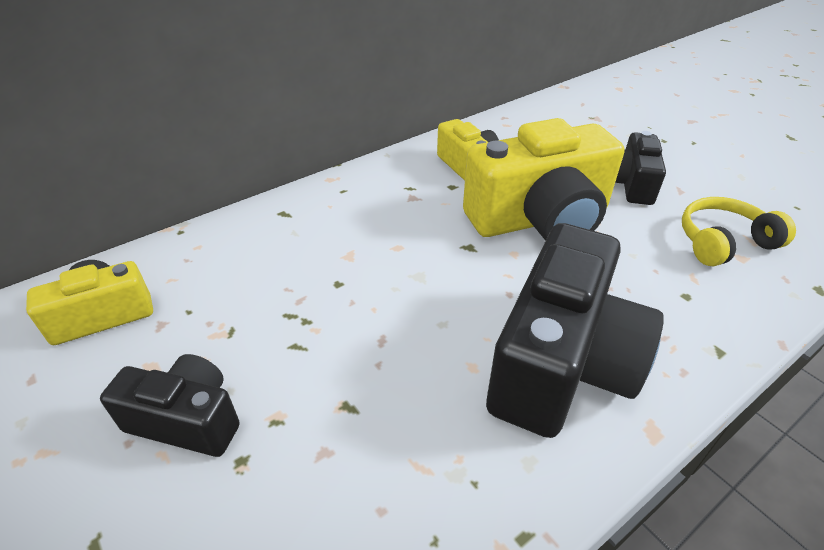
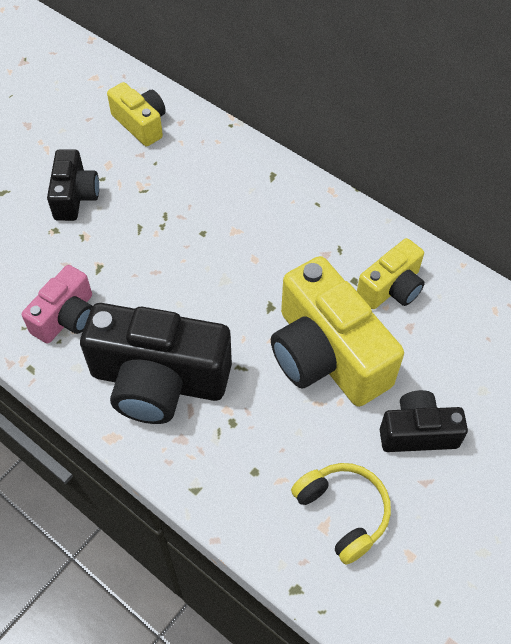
camera: 75 degrees right, 15 degrees up
(430, 465) = (66, 317): none -> pink camera

